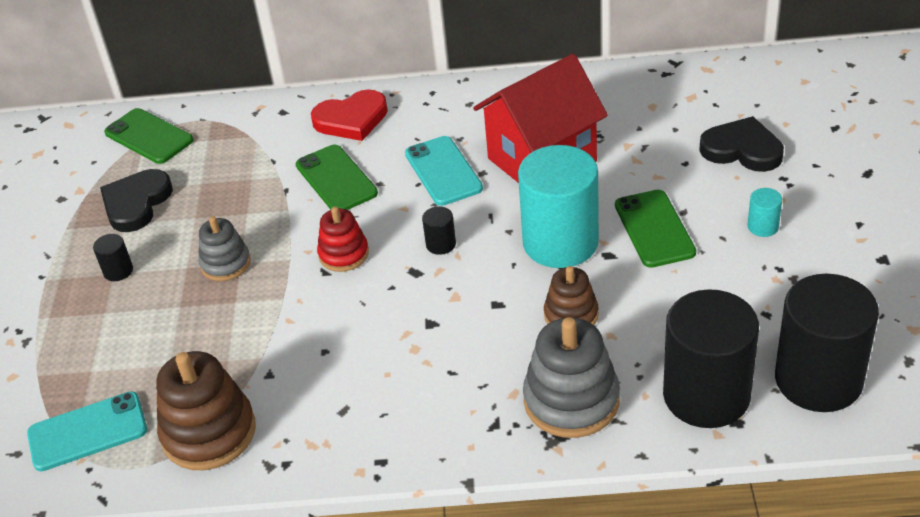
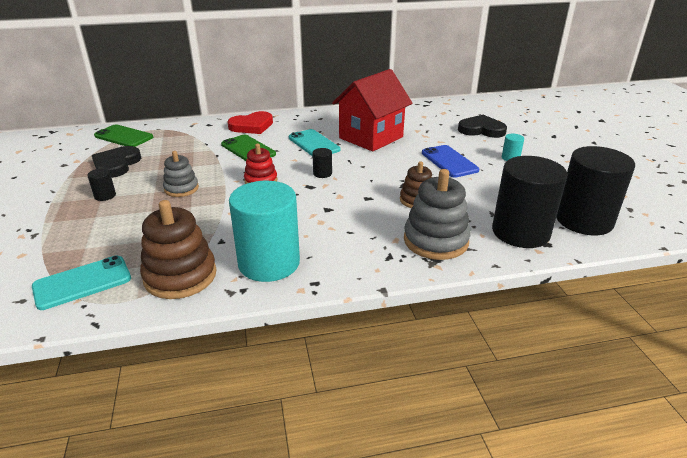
camera: 15 degrees left, 10 degrees down
(560, 242) = (396, 169): turquoise cylinder -> turquoise cylinder (269, 263)
(654, 229) = (449, 161): green phone -> blue phone

